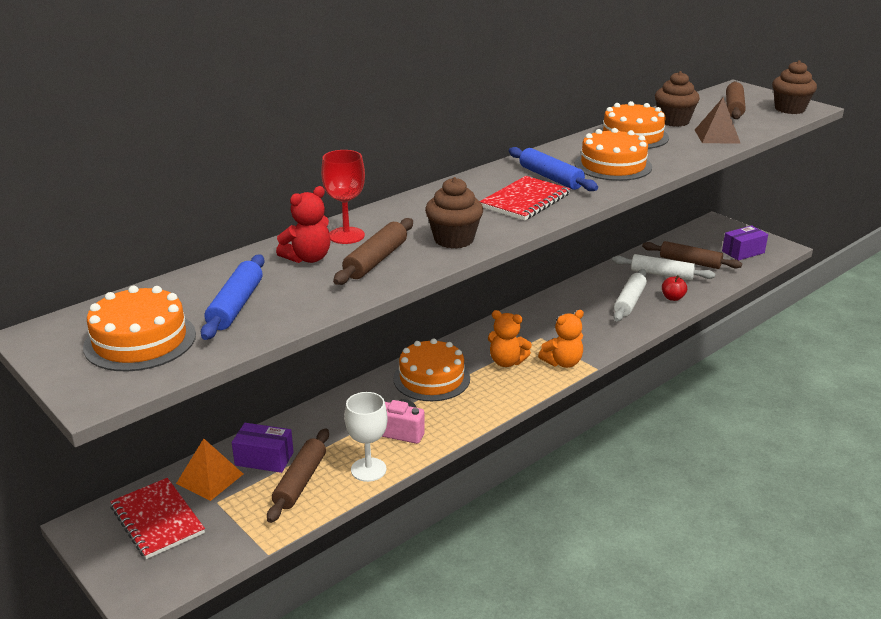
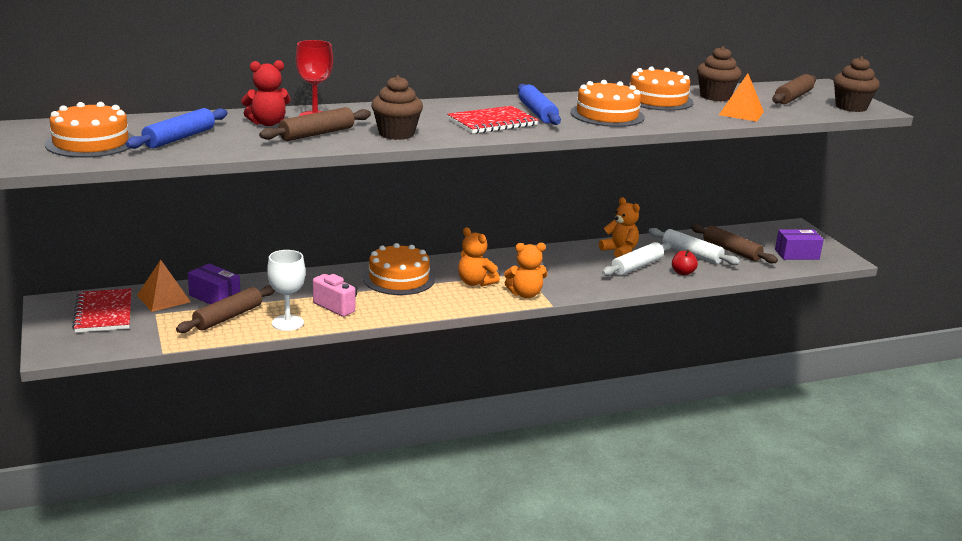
camera: 20 degrees right, 5 degrees down
(601, 288) = (620, 251): none -> orange teddy bear
(717, 136) = (741, 113): brown pyramid -> orange pyramid

